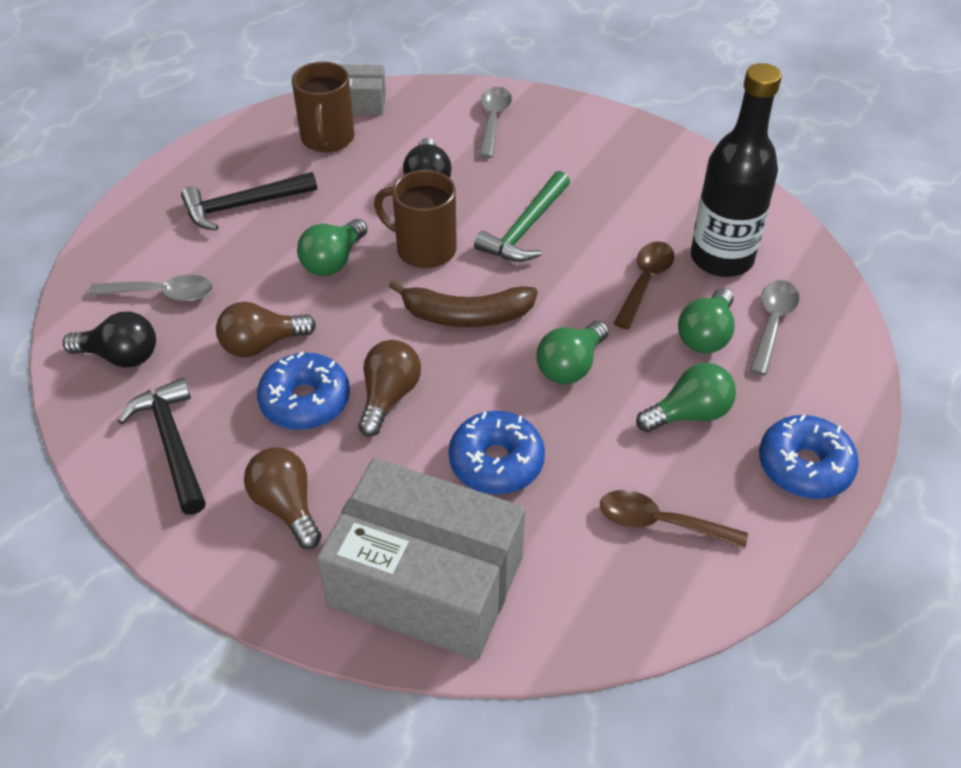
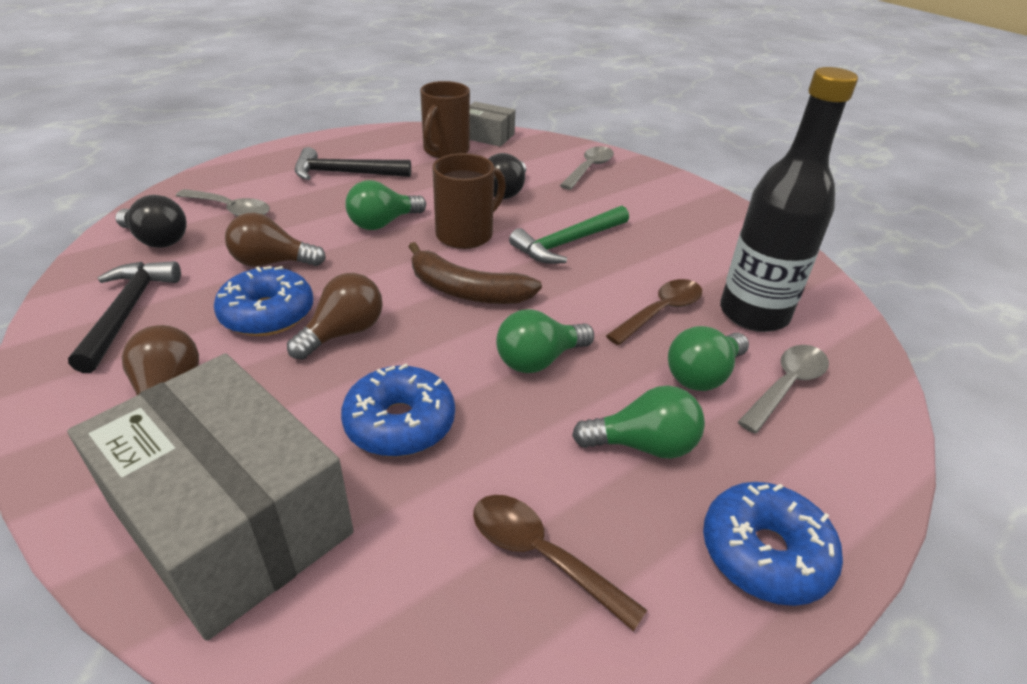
camera: 20 degrees right, 10 degrees down
(424, 249) = (466, 234): brown mug -> brown mug turned 90 degrees clockwise

